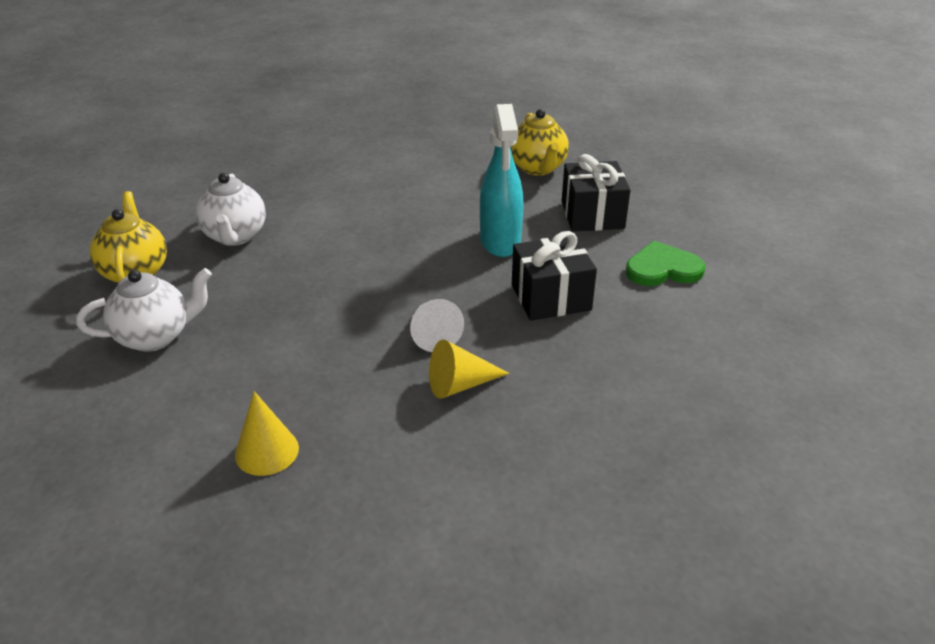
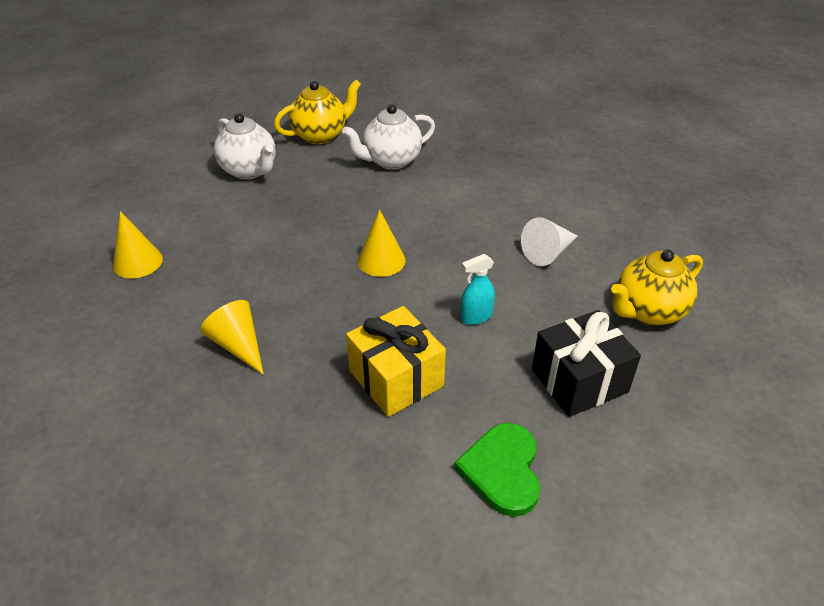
camera: 70 degrees right, 5 degrees up
(393, 274) = (381, 260): none -> yellow cone
(432, 334) = (303, 309): white cone -> white cone (548, 252)
(500, 242) = (476, 317): turquoise spray bottle -> turquoise spray bottle, size x0.50
(551, 297) = (396, 378): black gift -> yellow gift
(663, 269) = (502, 470): green heart -> green heart turned 150 degrees counterclockwise

